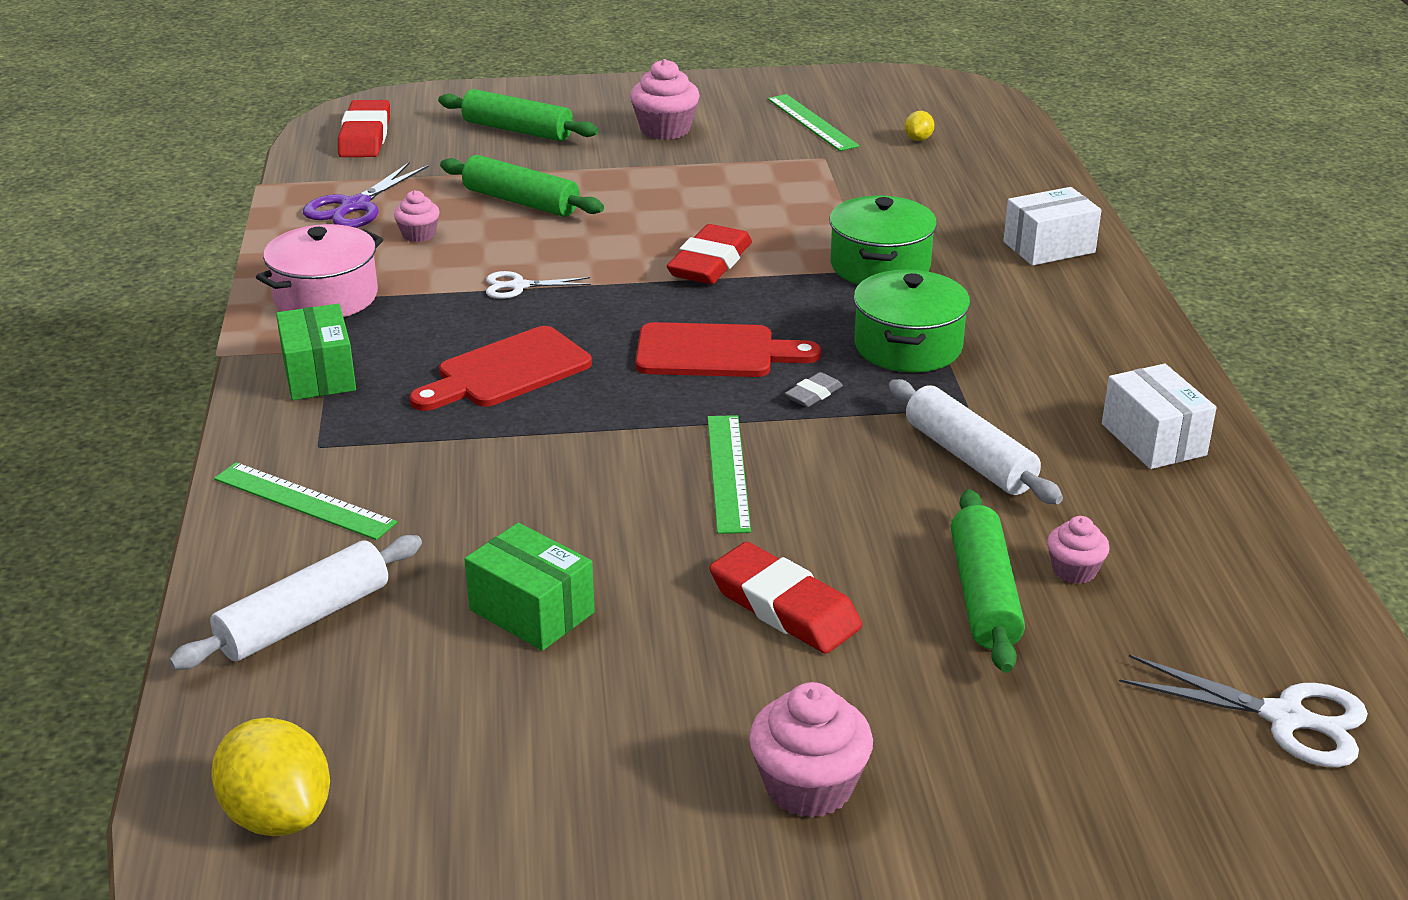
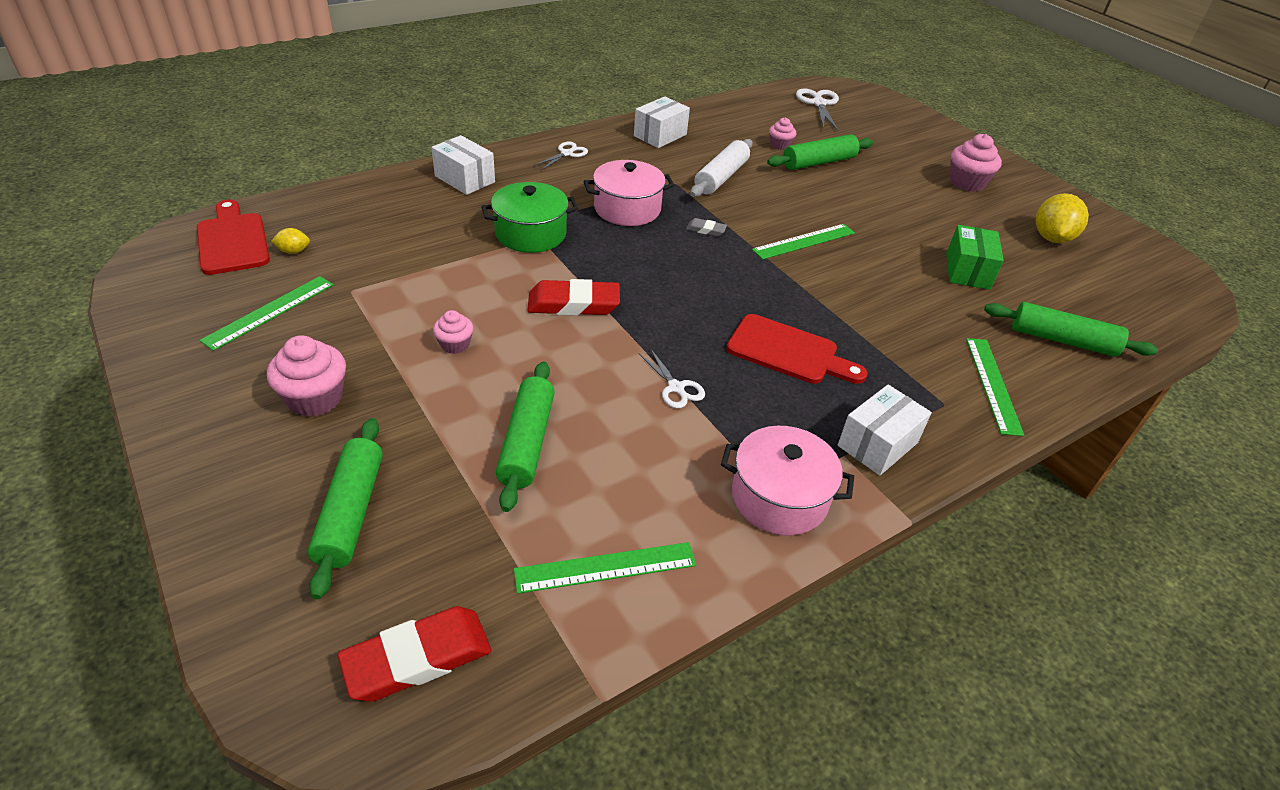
camera: 120 degrees left, 10 degrees up
(278, 815) = (1150, 297): yellow lemon -> yellow lemon (1051, 238)
(304, 620) = (1062, 340): white rolling pin -> green rolling pin
(319, 374) = (878, 444): green box -> white box
(354, 206) = (605, 567): purple scissors -> green ruler
(418, 235) = (632, 487): pink cupcake -> pink cupcake (455, 344)
(714, 352) = (691, 273): red cutting board -> red cutting board (232, 241)
(784, 607) = (882, 206): red eraser -> none
(908, 346) = (627, 209): green pot -> pink pot
(1105, 336) = (567, 153): none -> white scissors

